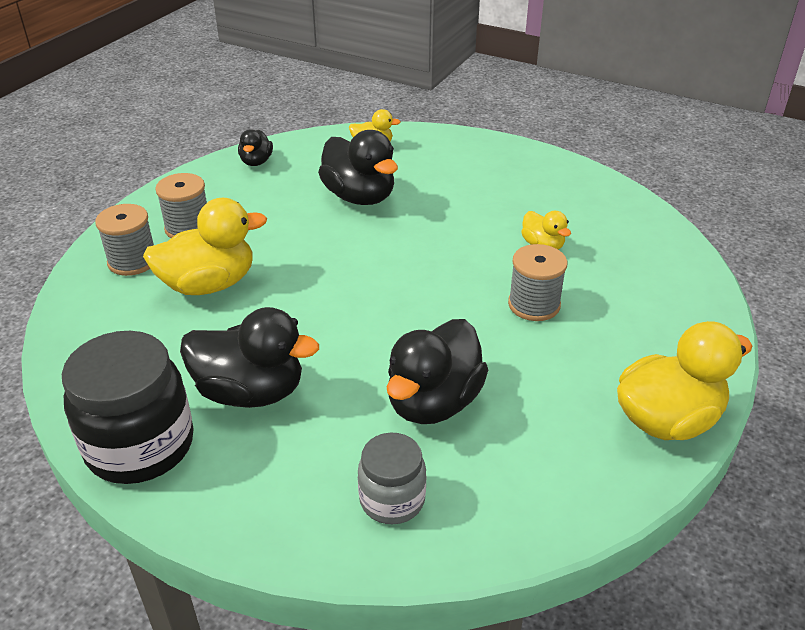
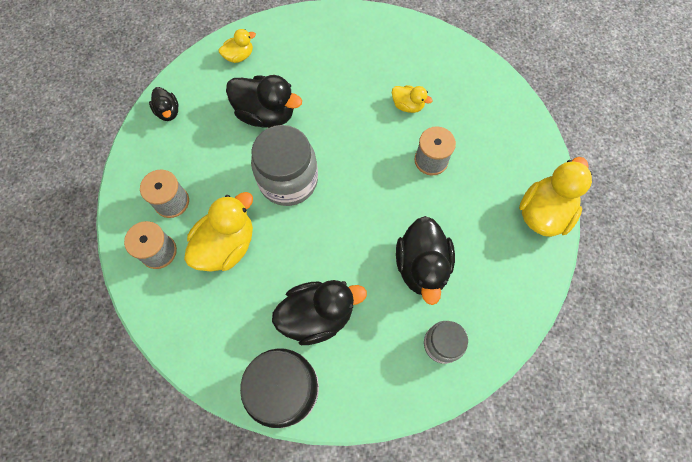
camera: 30 degrees left, 30 degrees up
(333, 257) = (288, 180): none -> grey jar

